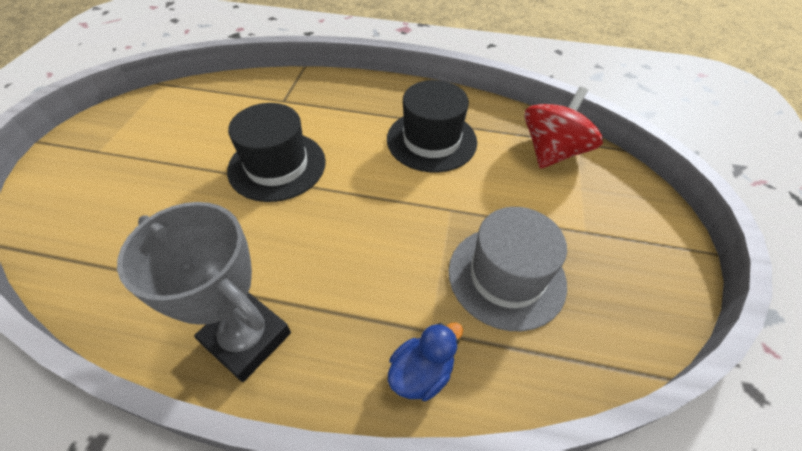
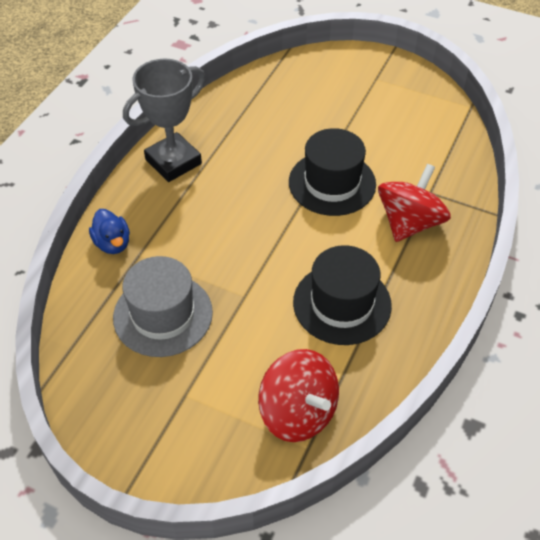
camera: 105 degrees right, 0 degrees up
(324, 109) = (409, 223): none -> red spinning top

